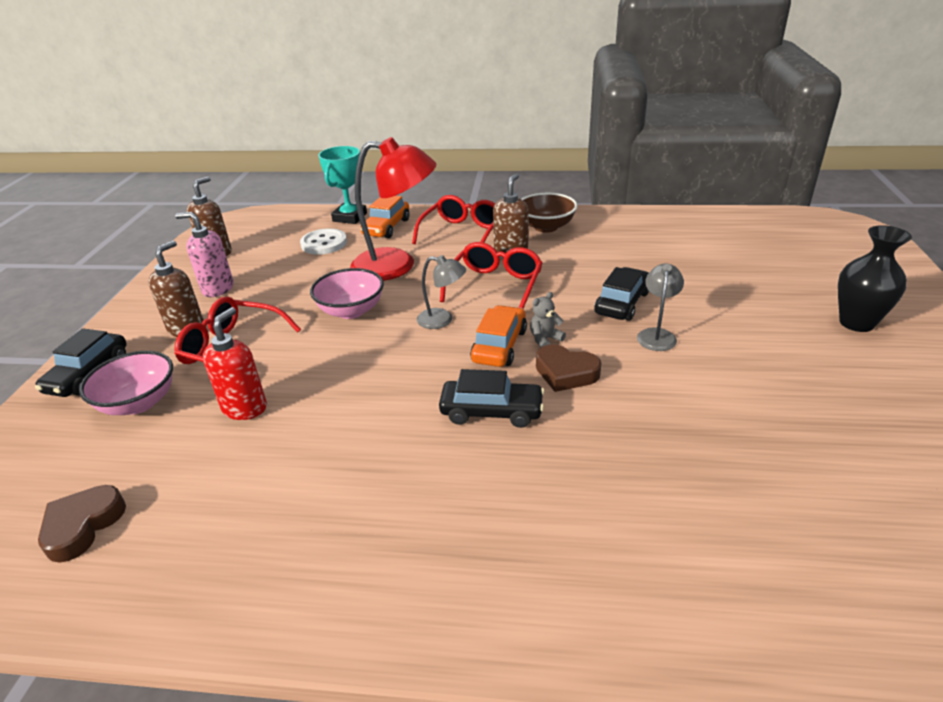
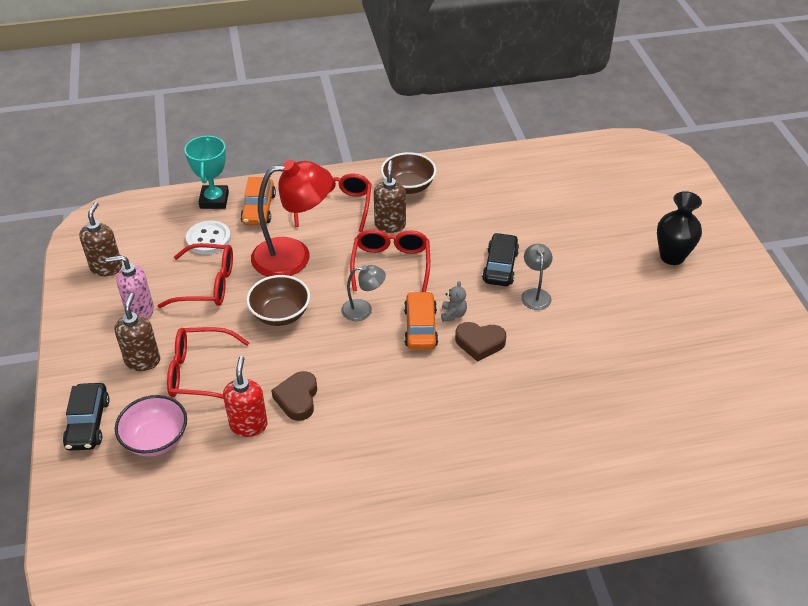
camera: 20 degrees left, 10 degrees up
(83, 526) = (192, 542): brown heart -> brown heart (297, 399)
(296, 277) = (207, 284): none -> red glasses
(351, 311) = (280, 314): pink bowl -> brown bowl
(491, 411) = (439, 388): black car -> none
(545, 339) = (453, 314): grey teddy bear -> grey teddy bear turned 150 degrees clockwise

